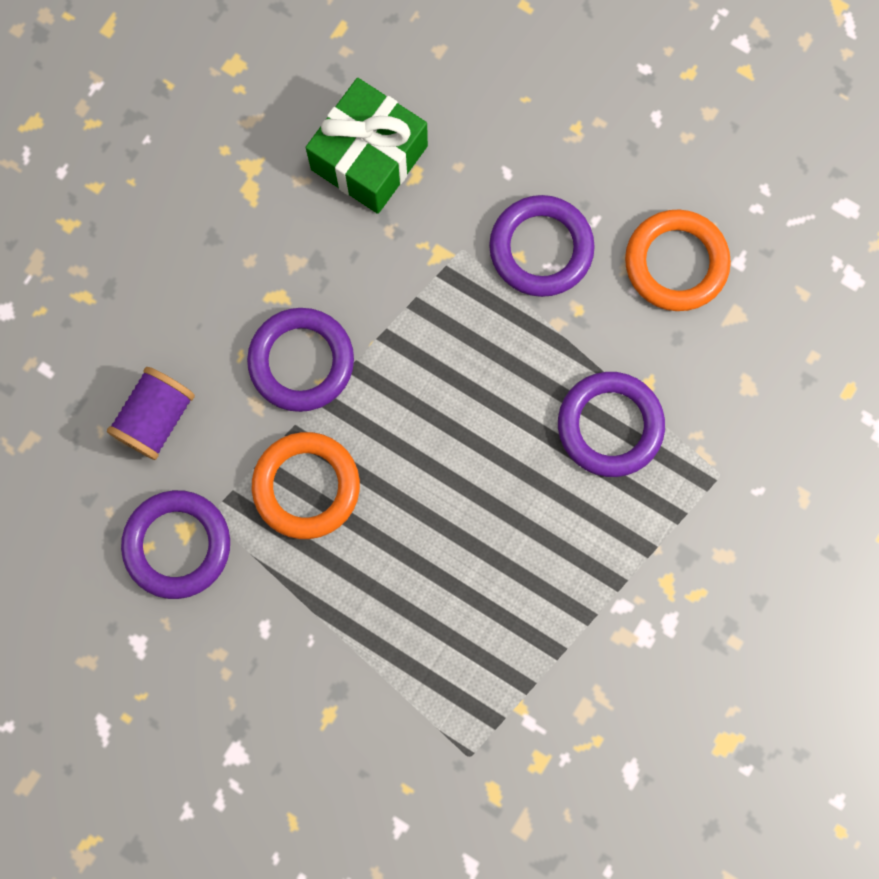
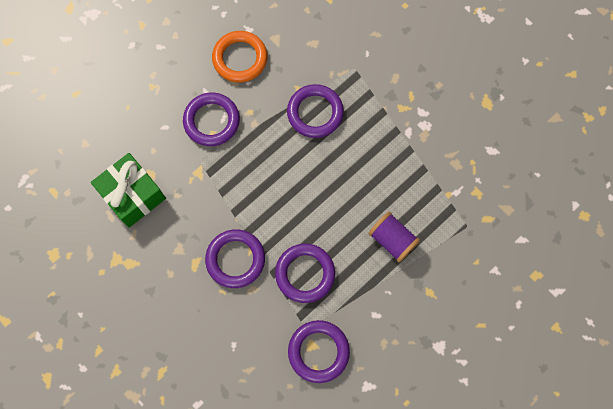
camera: 75 degrees left, 5 degrees down
(156, 418) = (244, 346): purple spool -> purple spool (392, 240)
(306, 486) = (305, 274): orange ring -> purple ring

